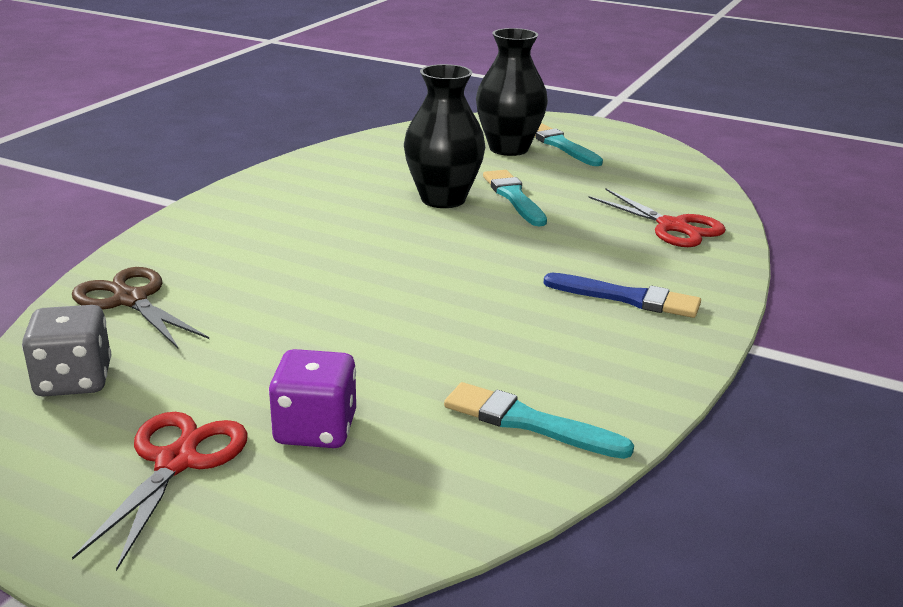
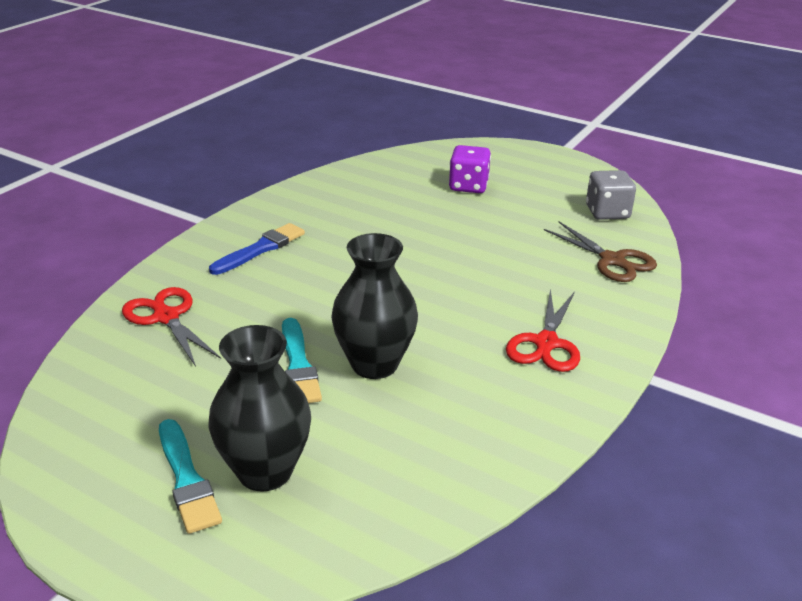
camera: 175 degrees left, 5 degrees up
(176, 462) = (530, 177): red scissors -> red scissors (546, 343)
(528, 422) = (361, 184): turquoise brush -> none
(627, 298) = (260, 249): blue brush -> blue brush turned 105 degrees clockwise

